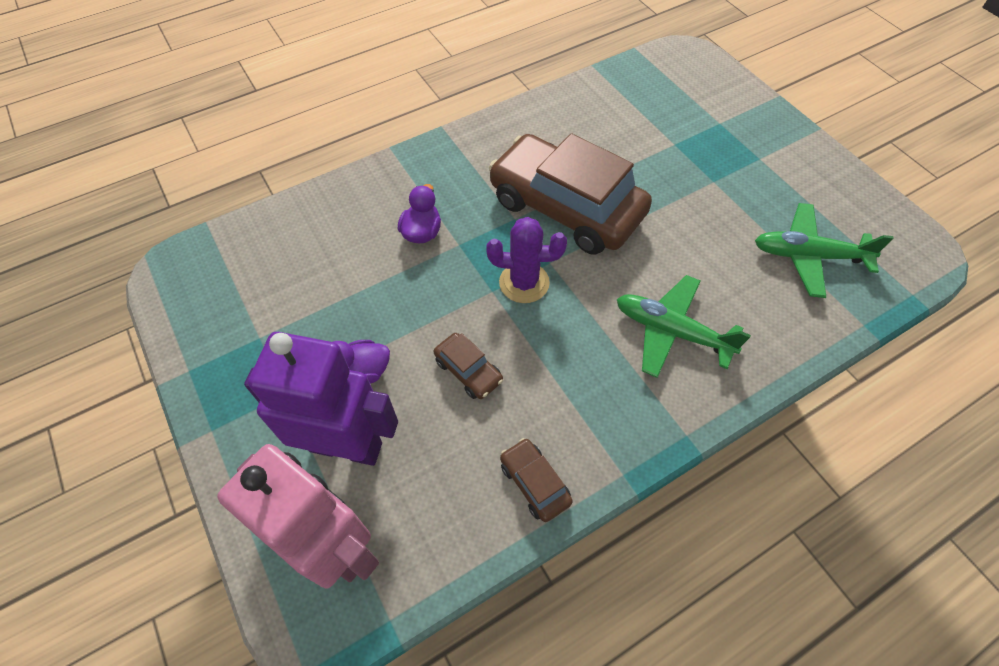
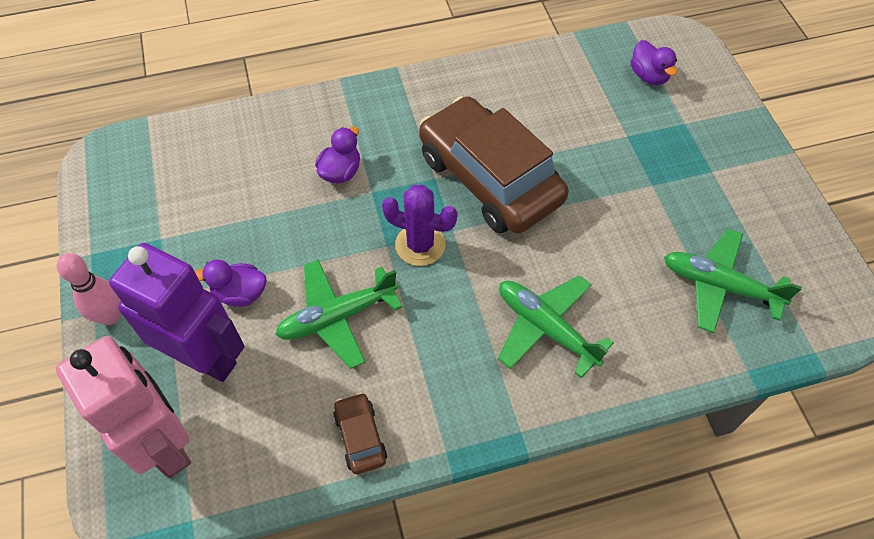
camera: 15 degrees right, 0 degrees up
(231, 429) = (111, 316): none -> pink bowling pin
(468, 371) = (337, 317): brown car -> green plane
(672, 89) = (649, 76): none -> purple duck

